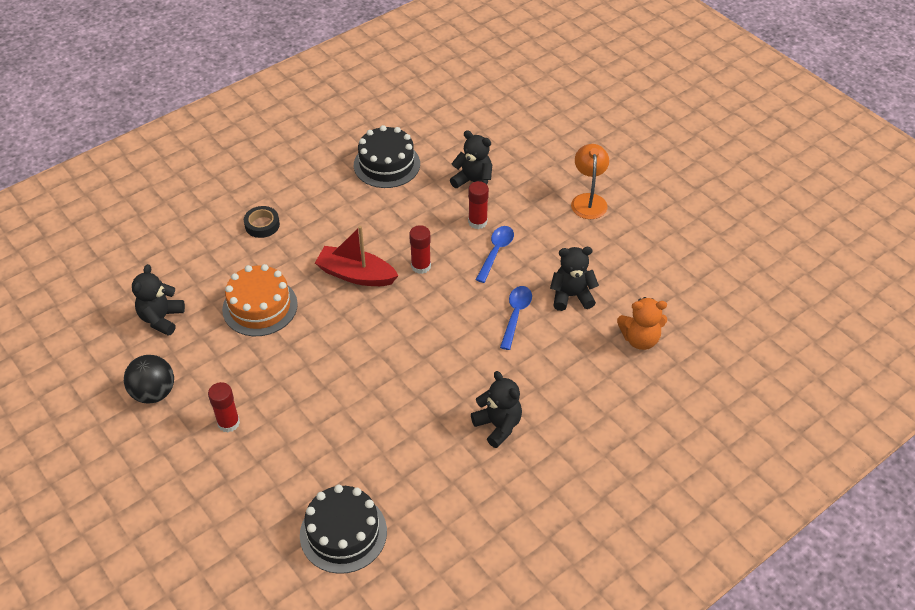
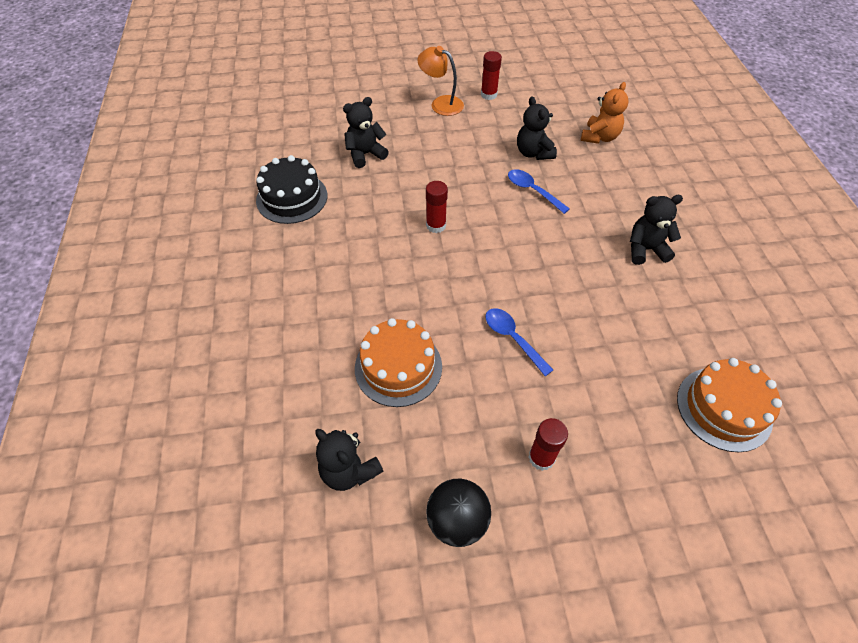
camera: 60 degrees left, 5 degrees up
(262, 225) = (286, 321): black tape -> none
(343, 533) = (724, 408): black cake -> orange cake
(356, 275) = (412, 274): red boat -> none
(477, 222) = (413, 170): red glue stick -> red glue stick (488, 95)
(496, 252) = (455, 174): blue spoon -> blue spoon (512, 338)
(571, 296) = (533, 153): black teddy bear -> black teddy bear turned 45 degrees counterclockwise

